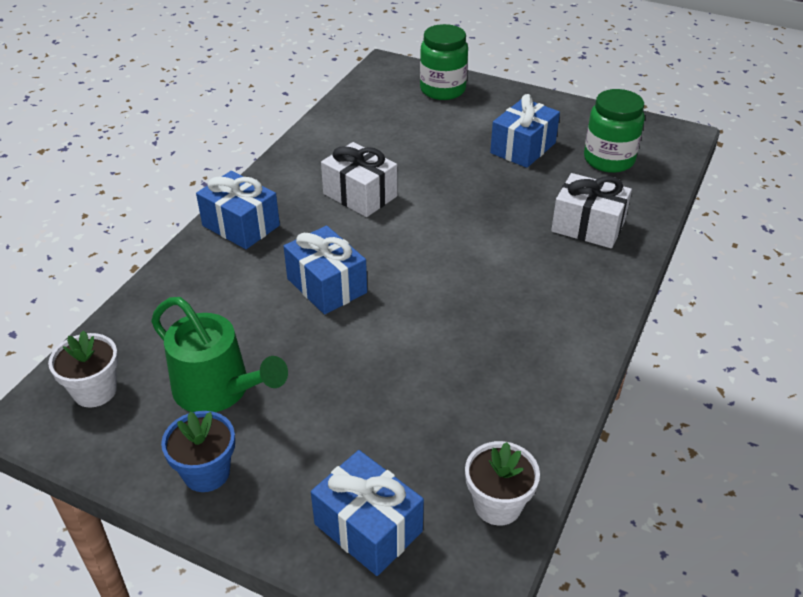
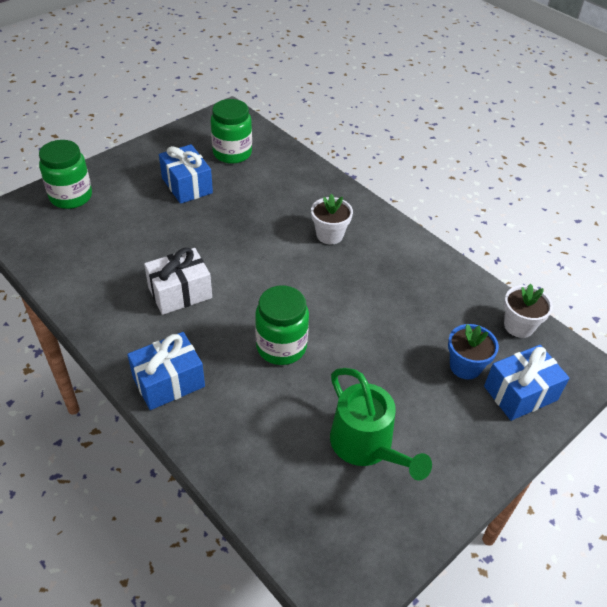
camera: 70 degrees left, 5 degrees up
(95, 391) = (331, 537): white flower pot -> white flower pot (329, 235)
(206, 473) = (448, 473): blue flower pot -> blue flower pot (465, 366)
(219, 390) = (366, 446): green watering can -> green watering can turned 90 degrees clockwise
(327, 286) = (281, 347): blue gift -> green jar
(588, 226) = (296, 191): white gift -> none

